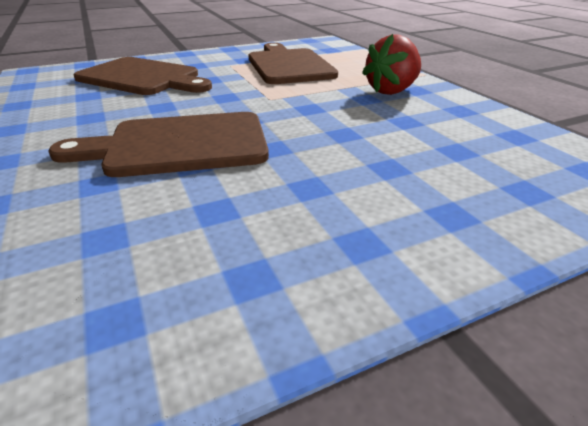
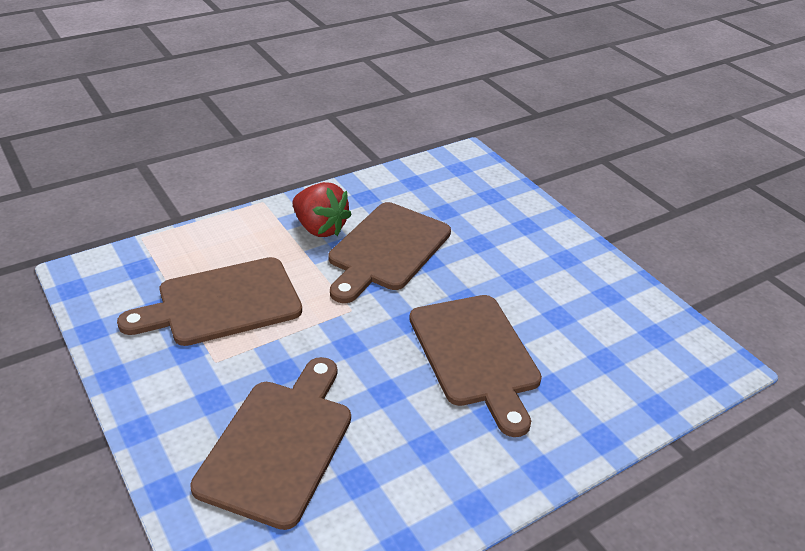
camera: 100 degrees left, 5 degrees up
(362, 115) = (387, 249): none -> brown cutting board

